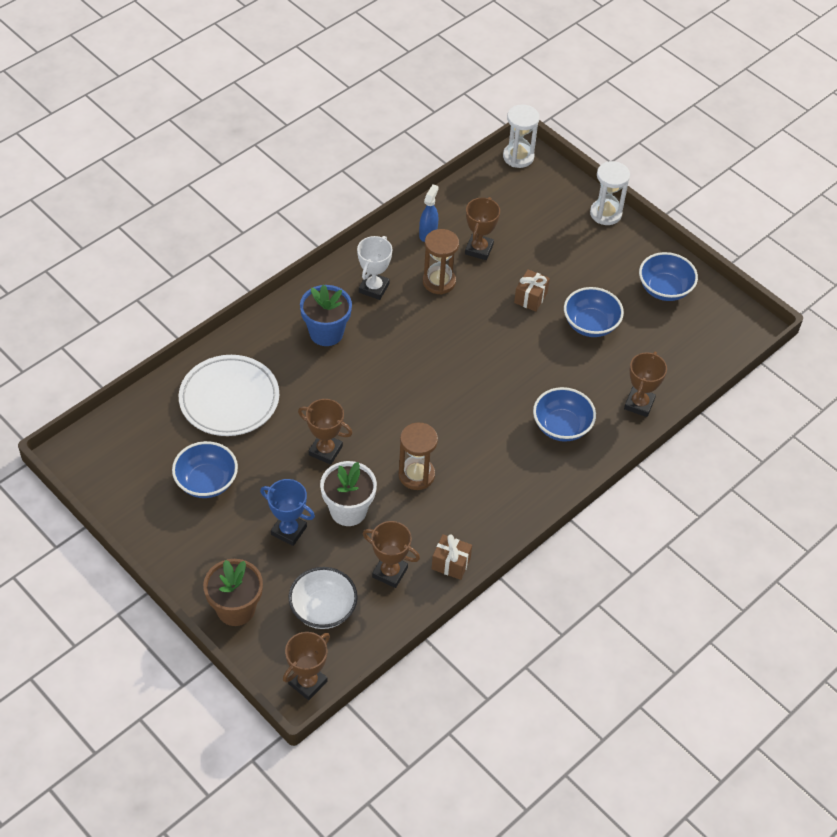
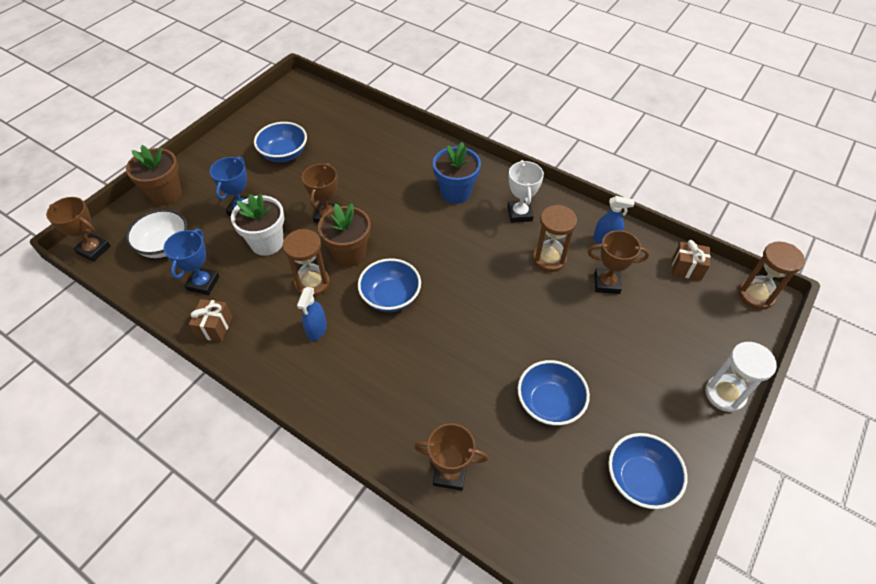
camera: 80 degrees right, 0 degrees up
(229, 399) = (367, 150): white plate -> none
(374, 288) = (519, 214): white trophy -> white trophy turned 75 degrees clockwise
(386, 438) = (349, 254): none -> brown flower pot
(390, 572) = (203, 283): brown trophy -> blue trophy
(476, 478) = (317, 330): none -> blue spray bottle
(518, 157) = (756, 295): white hourglass -> brown hourglass
(530, 298) = (562, 339): brown gift -> brown gift (686, 268)
(562, 426) = (397, 396): blue bowl -> blue bowl (390, 297)

